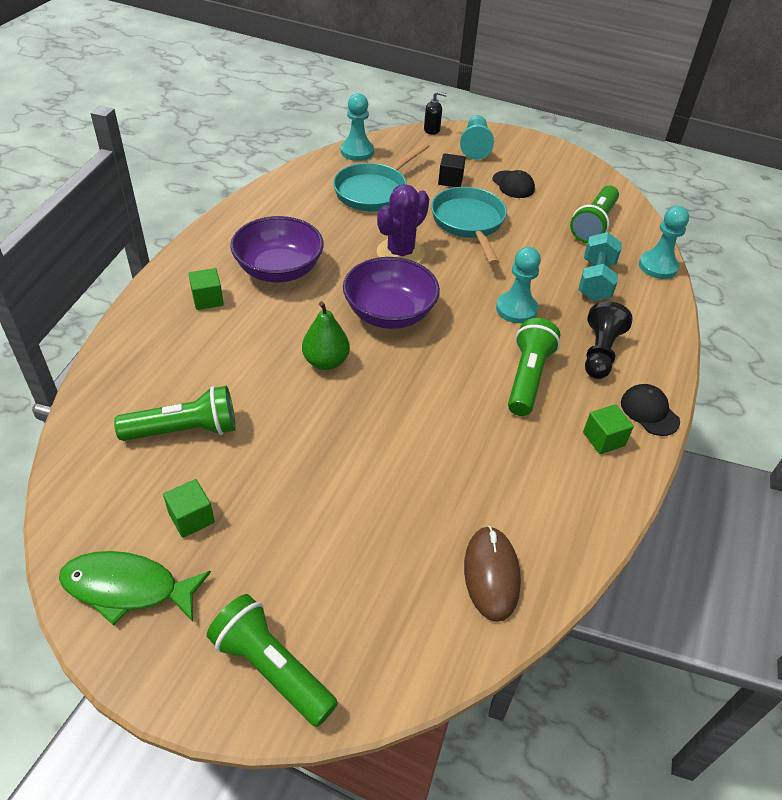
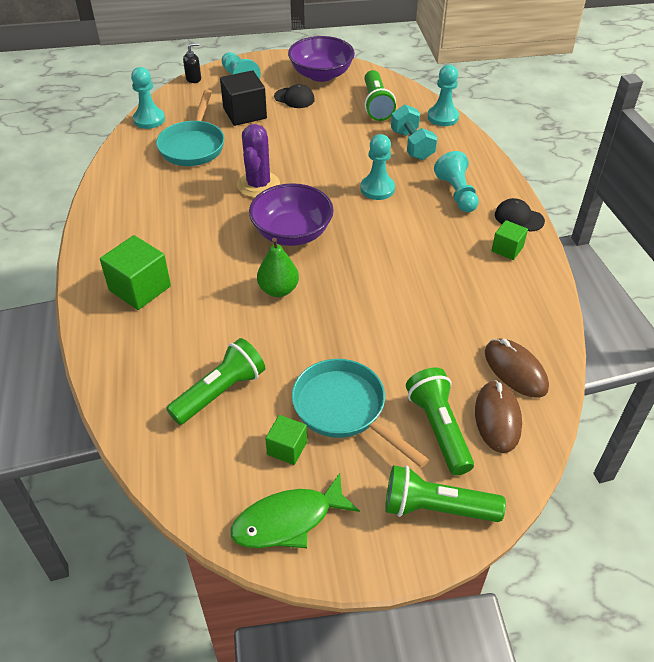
camera: 30 degrees left, 0 degrees up
(207, 299) = (140, 288): green cube -> green cube, size x1.74
(279, 270) = (176, 239): purple bowl -> purple bowl (321, 74)
(423, 614) = (497, 418): none -> brown mouse
(450, 180) = (245, 113): black cube -> black cube, size x1.74
(469, 223) = (288, 141): turquoise pan -> turquoise pan (344, 409)
(527, 378) = (426, 233): green flashlight -> green flashlight (438, 429)
(600, 352) = (457, 193): black pawn -> turquoise pawn

